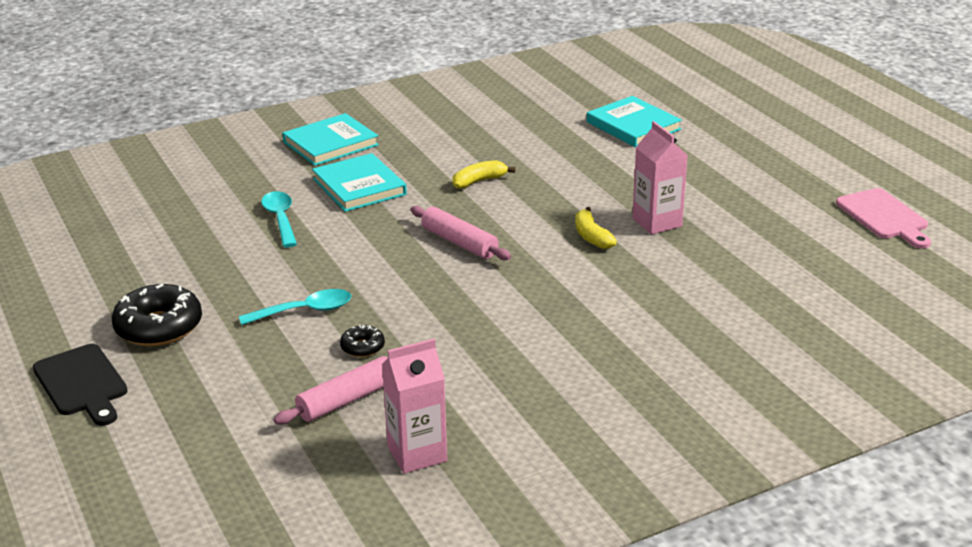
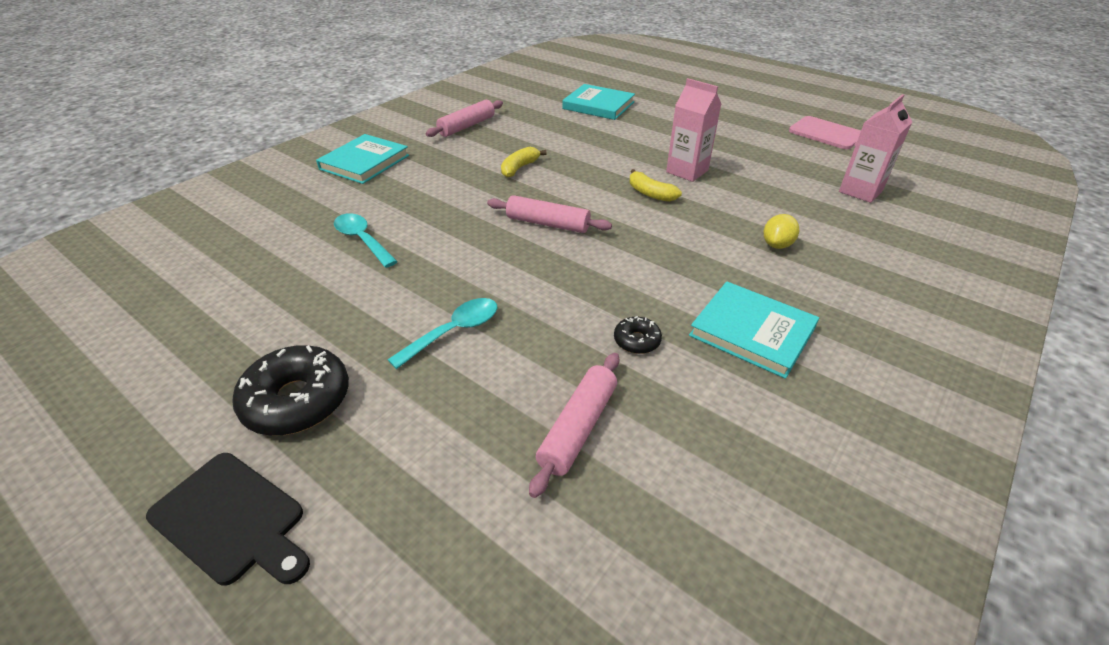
camera: 25 degrees left, 10 degrees up
(359, 187) = (418, 194): turquoise book -> turquoise book (752, 332)
(362, 347) = (544, 356): black donut -> black donut (636, 341)
(417, 454) = (707, 475): pink carton -> pink carton (860, 191)
(462, 123) = (467, 126): none -> pink rolling pin
(670, 315) = (777, 245): none -> yellow lemon

